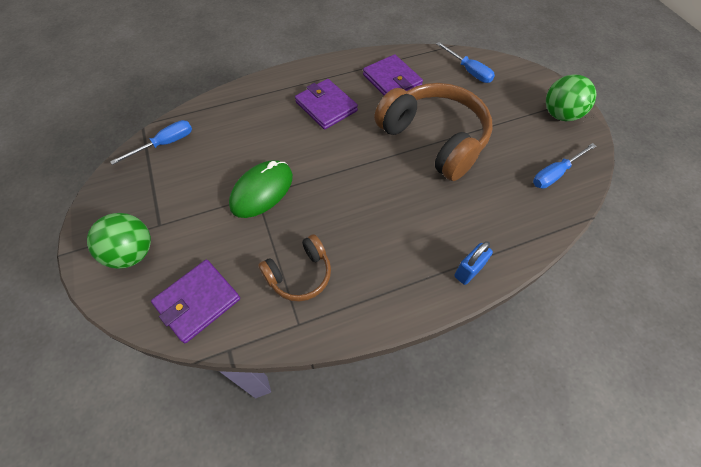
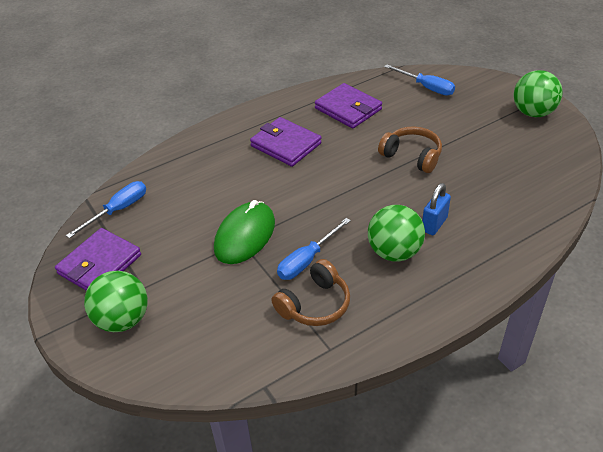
camera: 10 degrees left, 15 degrees down
(198, 302) = (214, 350): purple wallet -> purple wallet (100, 264)
(387, 235) = (394, 252): none -> green ball
(434, 139) = (412, 156): brown headphones -> brown headphones, size x0.52
(468, 271) = (488, 268): blue padlock -> blue padlock (434, 224)
(555, 174) = (545, 166): blue screwdriver -> blue screwdriver (307, 260)

